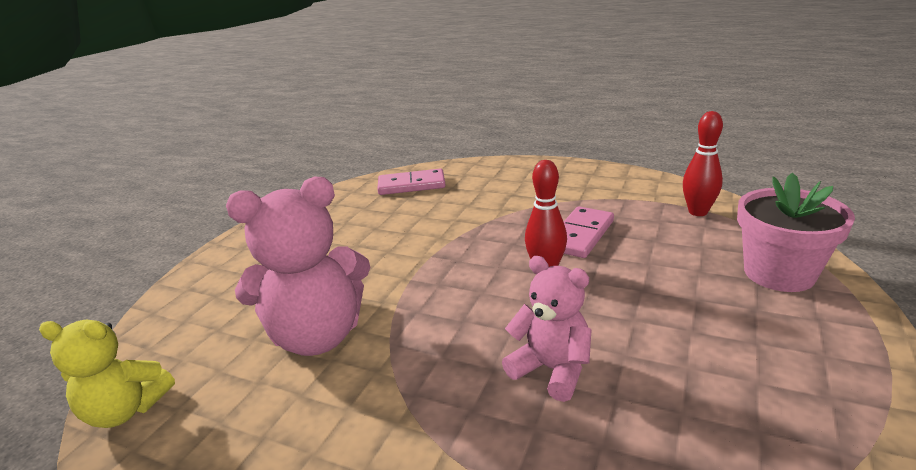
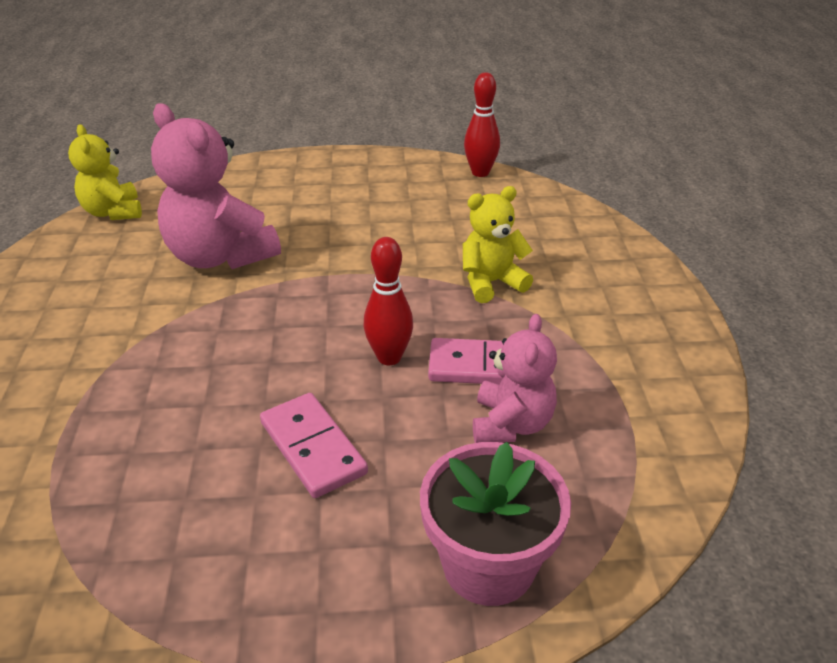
camera: 60 degrees right, 10 degrees up
(411, 185) = (523, 209): pink domino -> pink domino (313, 448)
(487, 213) = (491, 283): none -> yellow teddy bear
(551, 369) = (220, 401): pink teddy bear -> pink teddy bear (511, 424)
(698, 212) = (623, 465): red bowling pin -> red bowling pin (480, 172)

